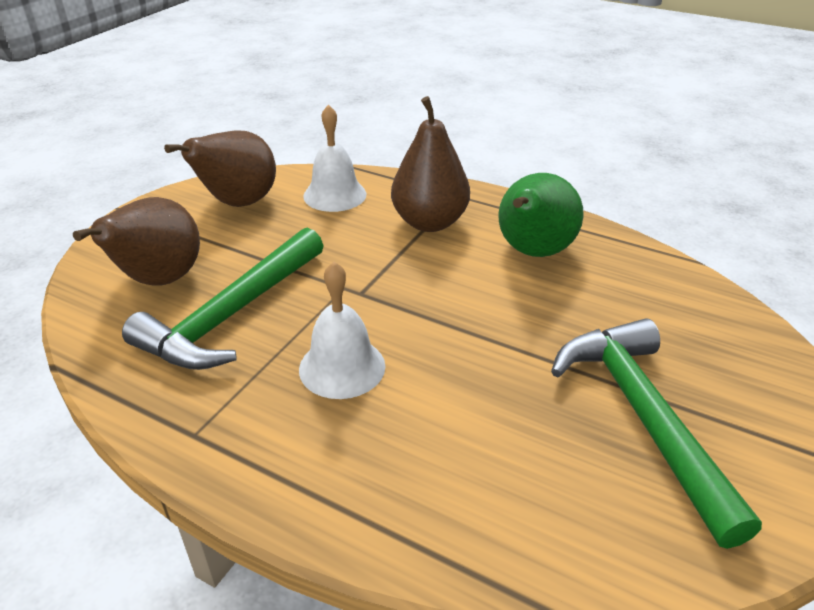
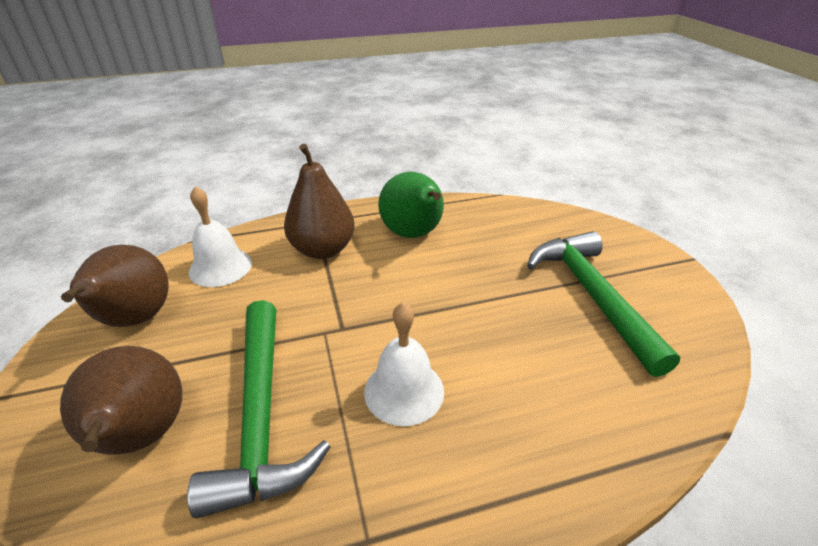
camera: 45 degrees left, 0 degrees up
(643, 418) = (592, 296): green hammer -> green hammer turned 45 degrees clockwise

